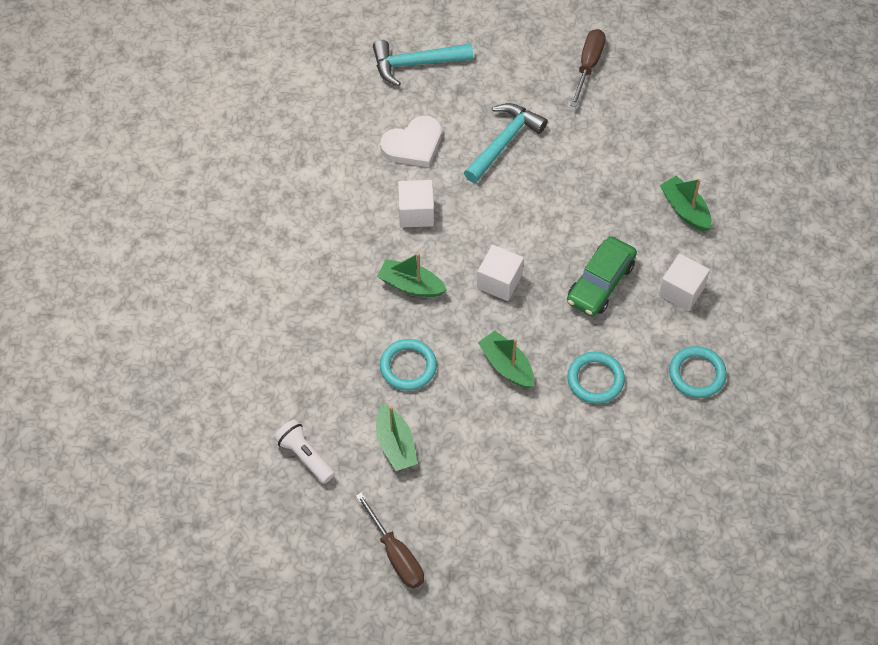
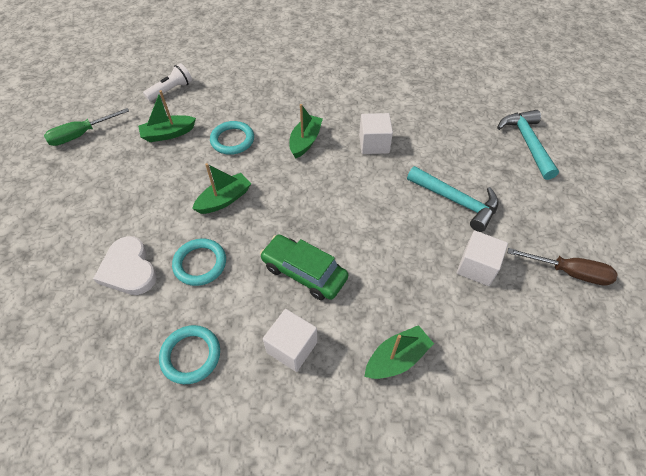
camera: 90 degrees right, 5 degrees down
(396, 554) = (81, 135): brown screwdriver -> green screwdriver
(413, 145) = (441, 142): white heart -> white heart (129, 269)
(499, 281) = (307, 196): white cube -> white cube (476, 267)

